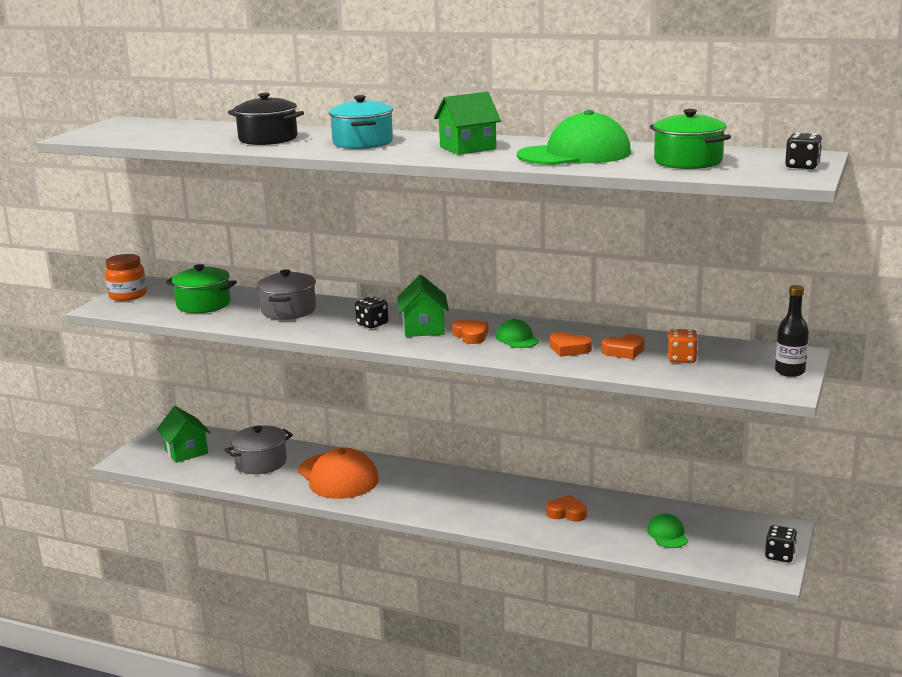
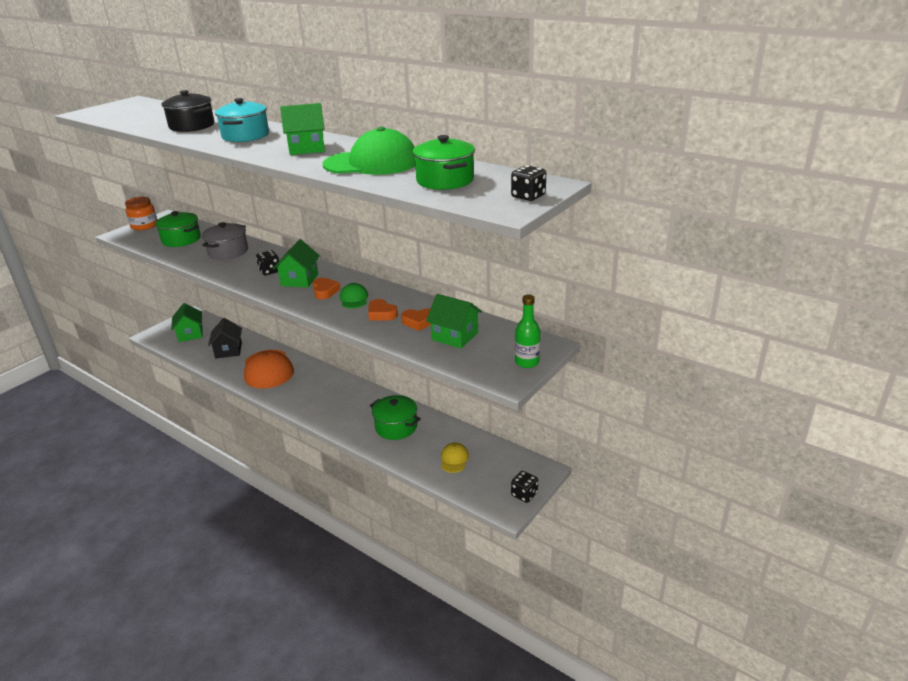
camera: 15 degrees right, 10 degrees up
(261, 463) = (228, 350): grey pot -> black house
(567, 513) = (396, 427): orange heart -> green pot
(667, 534) = (454, 459): green cap -> yellow cap
(682, 359) = (455, 336): orange dice -> green house
(790, 371) = (527, 362): black bottle -> green bottle

